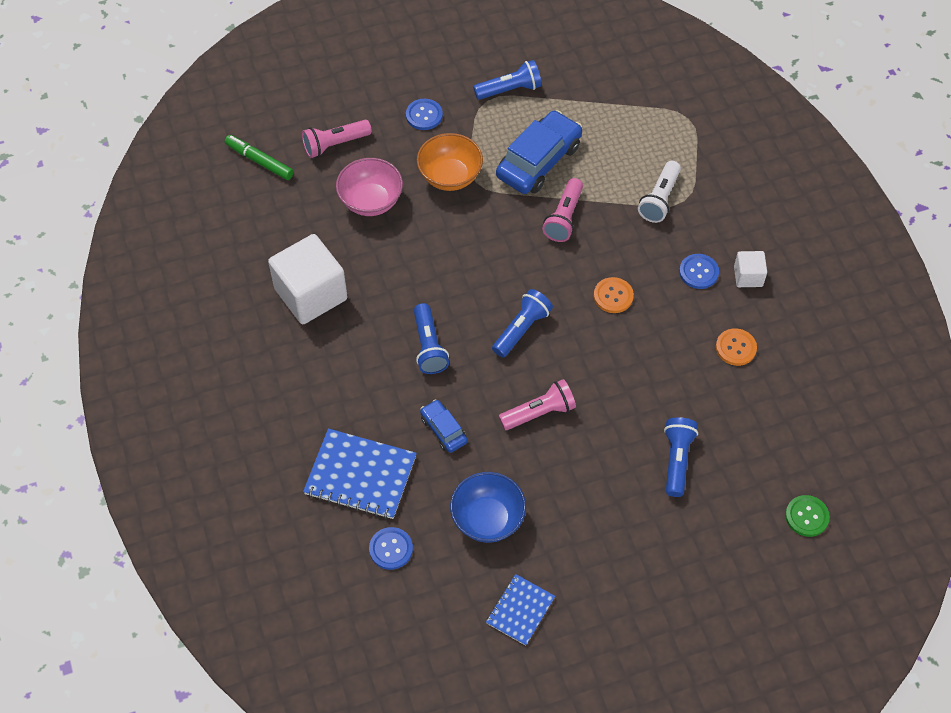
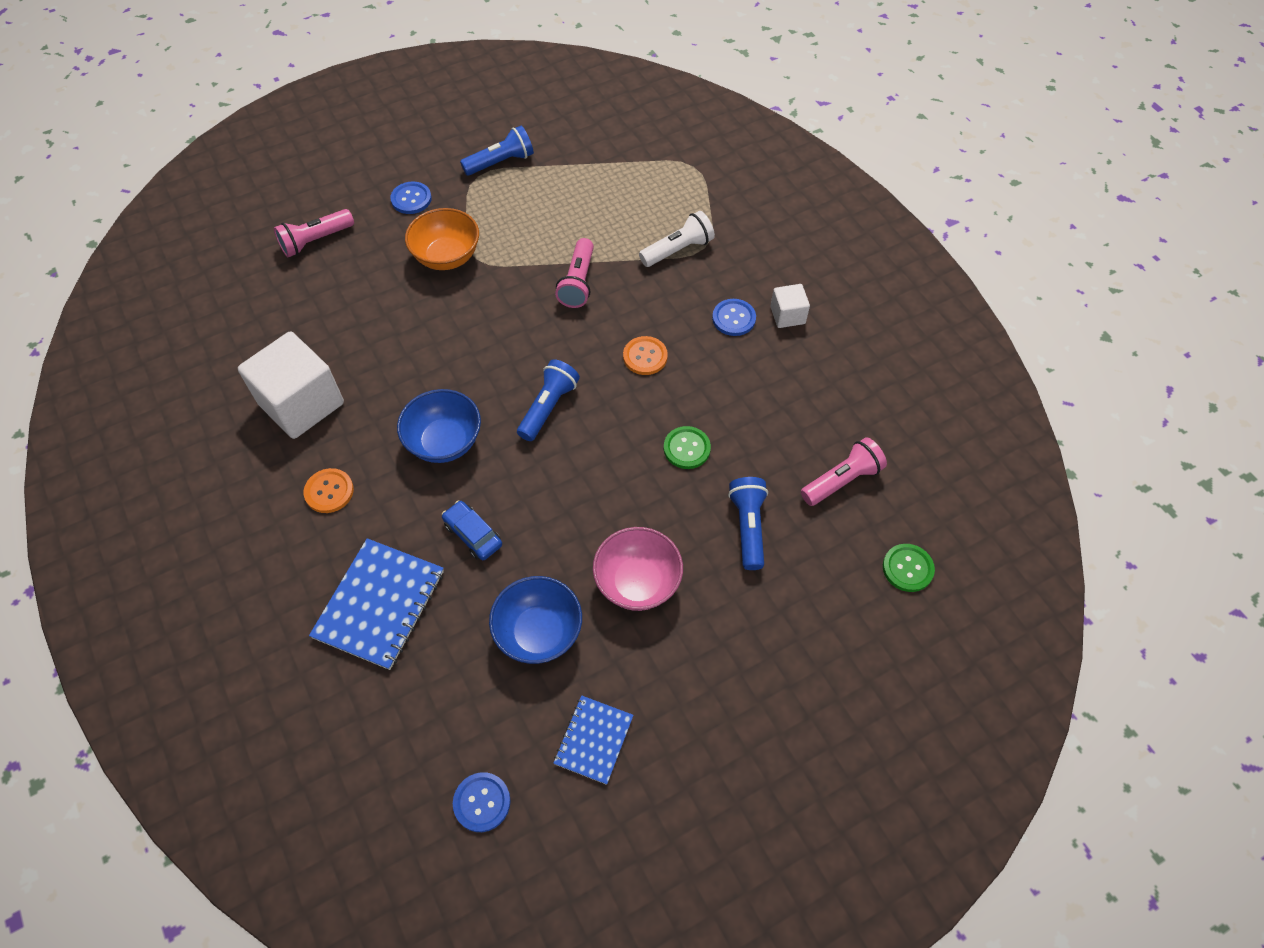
camera: 10 degrees left, 0 degrees up
(259, 161) = (231, 269): green marker -> none
(360, 475) = (379, 604): blue notebook -> blue notebook turned 75 degrees counterclockwise
(371, 201) = (361, 294): pink bowl -> pink bowl (637, 582)
(391, 549) = (425, 689): blue button -> blue button (482, 802)
(429, 346) = (444, 442): blue flashlight -> blue bowl
(538, 161) = (542, 228): blue car -> none
(539, 412) = (582, 497): pink flashlight -> pink flashlight (842, 480)
(636, 384) = (687, 448): none -> green button
(659, 199) = (678, 250): white flashlight -> white flashlight turned 135 degrees counterclockwise
(736, 348) = (789, 392): orange button -> orange button (329, 491)

